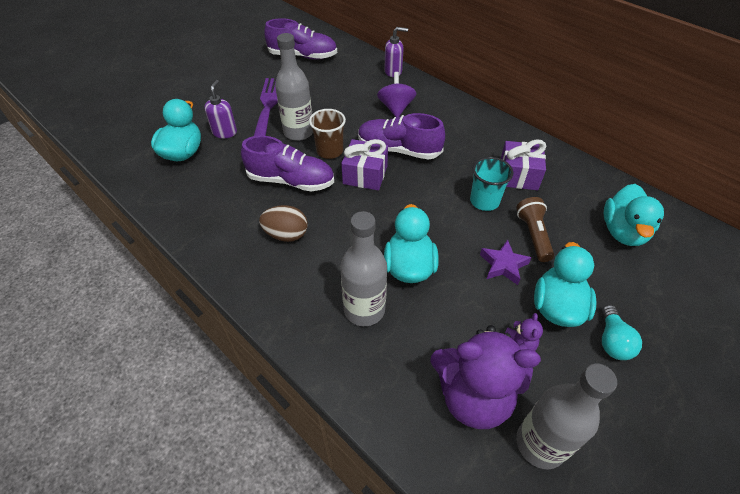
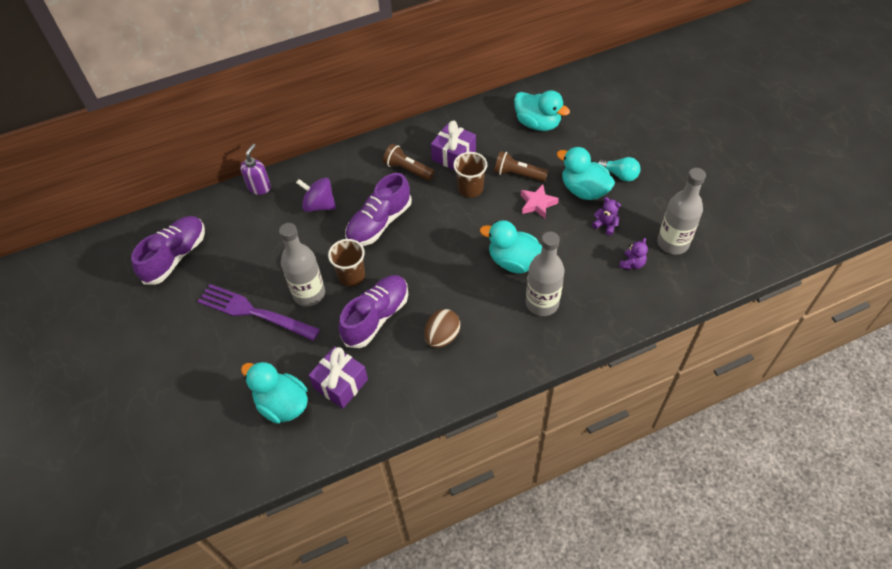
camera: 65 degrees left, 5 degrees up
(225, 132) = (270, 359): purple soap dispenser -> none
(365, 175) = (398, 258): purple gift -> purple gift (340, 384)
(473, 396) = (632, 264): purple teddy bear -> purple teddy bear, size x0.41
(475, 149) = (408, 169): none -> brown flashlight
(484, 201) = (470, 188): turquoise cup -> brown cup
(503, 265) = (537, 204): purple star -> pink star

